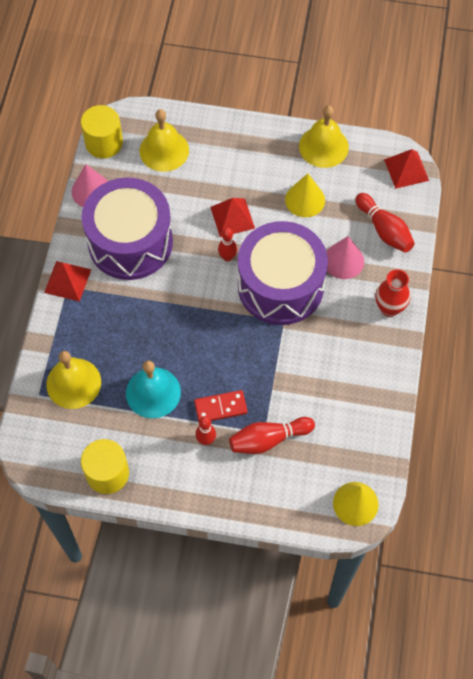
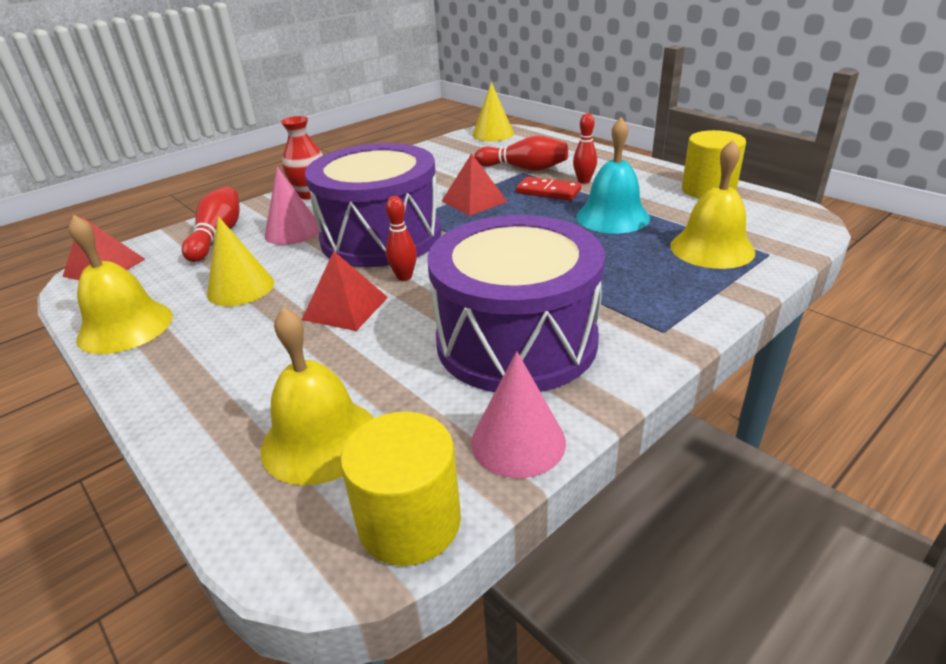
camera: 140 degrees left, 30 degrees down
(67, 281) = (658, 338): red pyramid -> red pyramid (474, 201)

